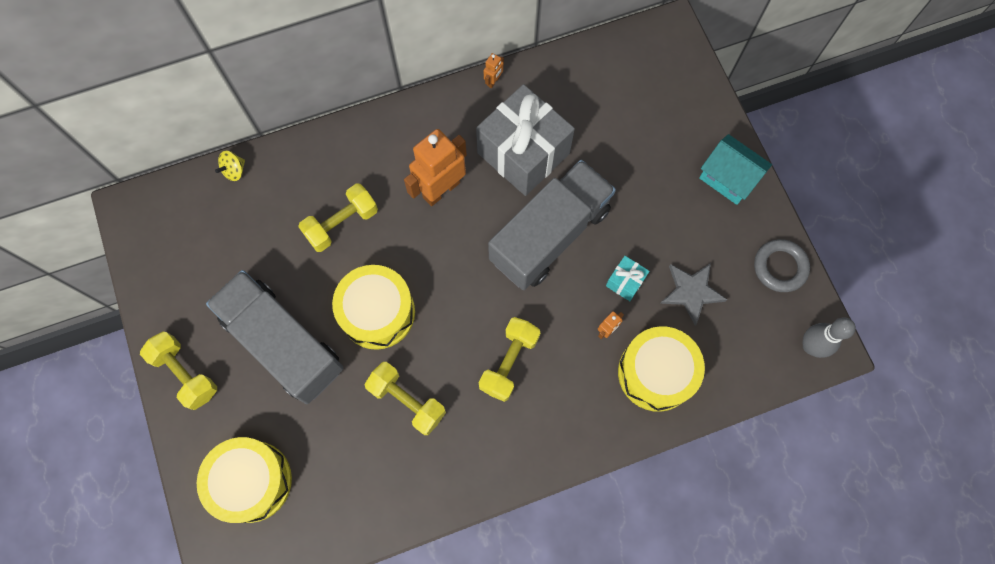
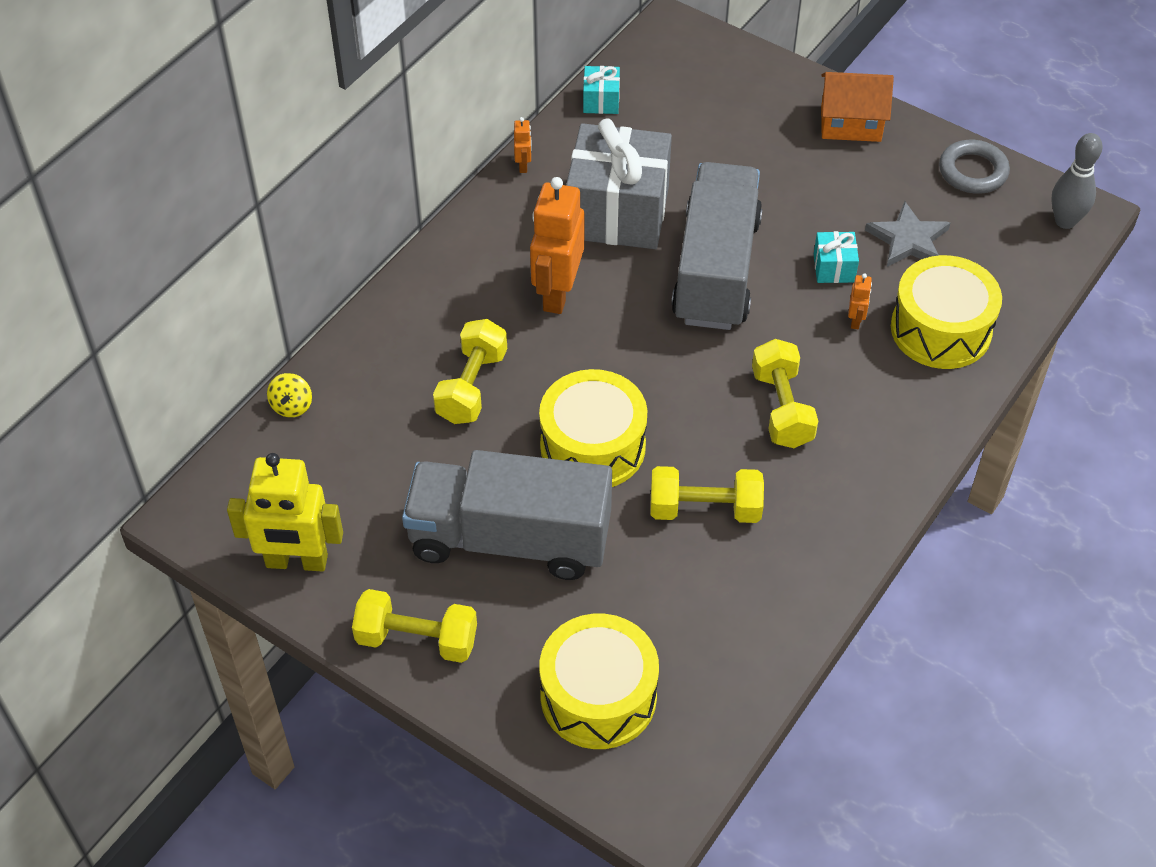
camera: 35 degrees left, 20 degrees down
(161, 278) = (296, 562): none -> yellow robot
(579, 61) = (601, 101): none -> turquoise gift
(728, 178) = (851, 123): turquoise house -> orange house

